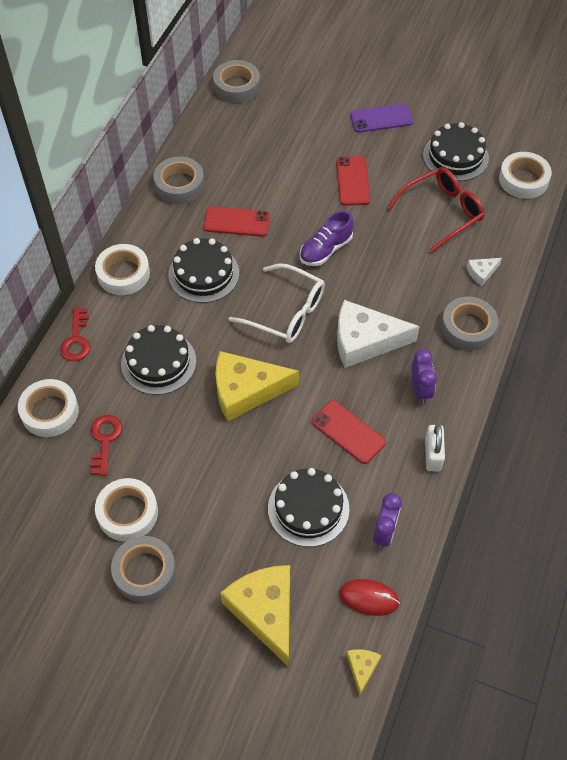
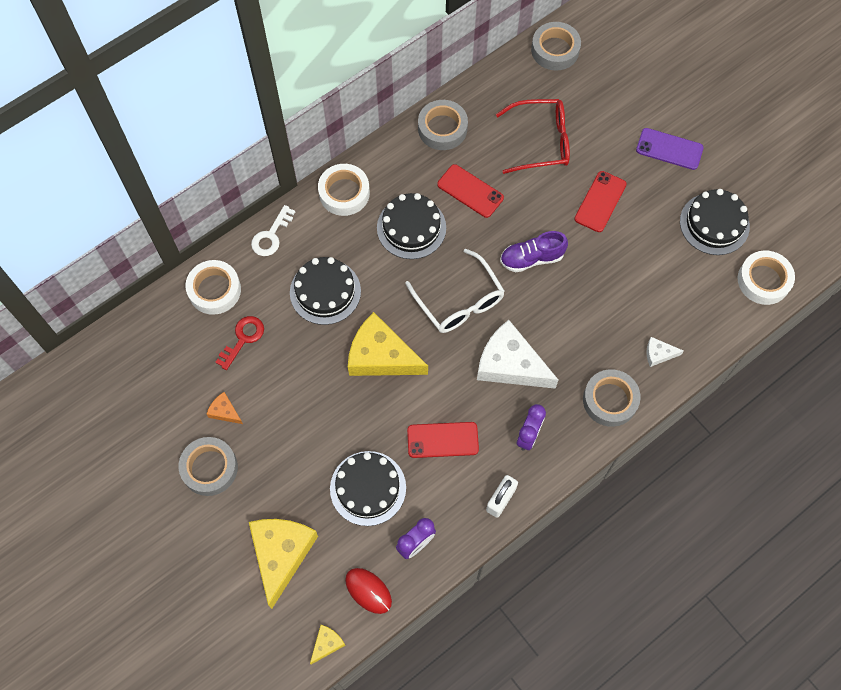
camera: 30 degrees right, 10 degrees up
(76, 339) = (271, 235): red key -> white key
(127, 513) = (225, 411): white tape -> orange cheese
(348, 432) = (442, 440): red phone -> red phone turned 75 degrees counterclockwise
(442, 212) = (662, 275): red glasses -> red glasses (541, 141)

